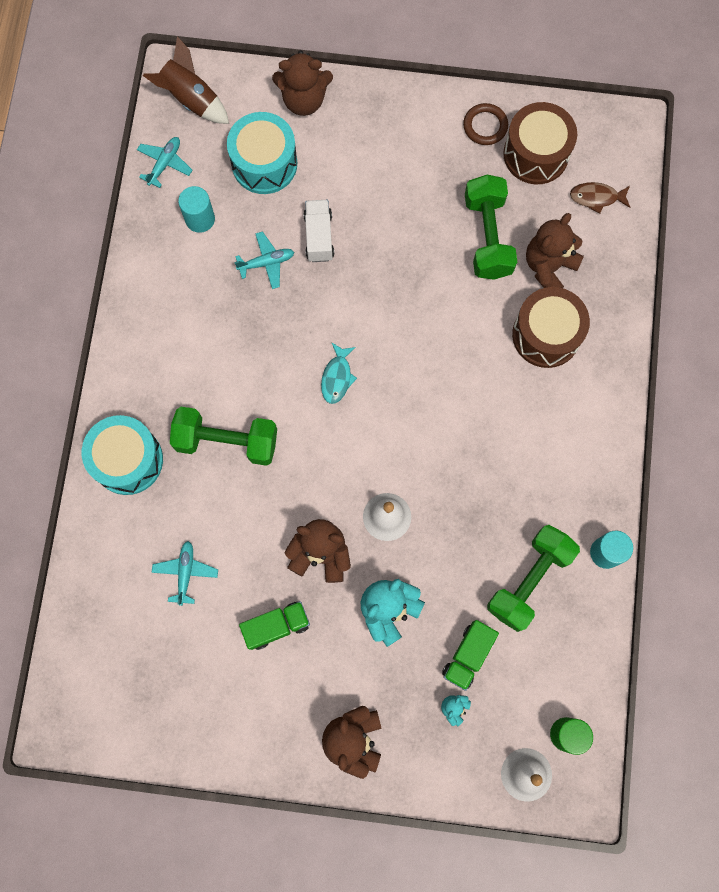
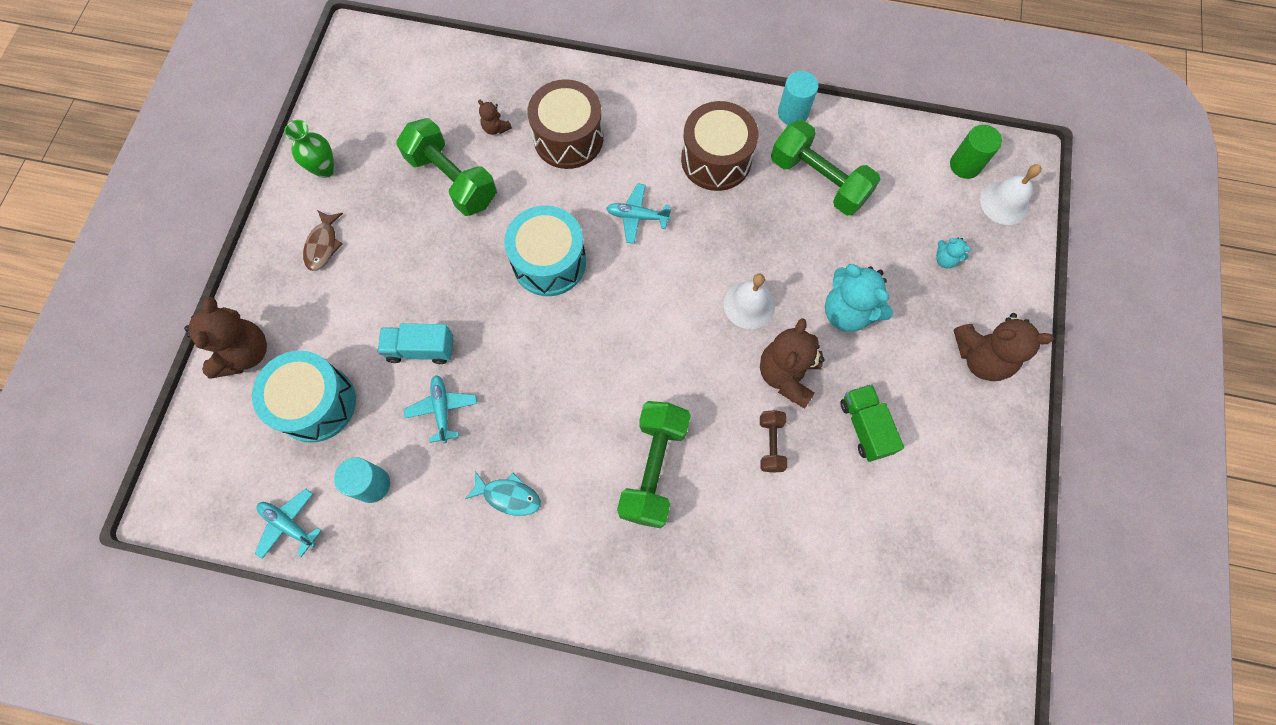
camera: 85 degrees left, 5 degrees down
(128, 460) = (667, 588): turquoise drum -> turquoise drum (549, 262)
(185, 573) = (805, 524): turquoise plane -> turquoise plane (637, 216)
(191, 99) = (208, 487): brown rocket -> none
(255, 541) = (771, 444): none -> brown dumbbell
(319, 237) = (421, 349): white truck -> turquoise truck
(337, 377) = (590, 342): turquoise fish -> turquoise fish (508, 496)
(468, 655) = (893, 242): green truck -> none
(485, 126) = (325, 169): brown ring -> green vase
(487, 237) = (452, 180): green dumbbell -> green dumbbell turned 45 degrees clockwise
(536, 154) = (368, 126): brown drum -> brown drum (716, 159)
(548, 267) = (496, 128): brown teddy bear -> brown teddy bear, size x0.47
(596, 197) = (428, 78): brown fish -> brown fish (323, 245)

